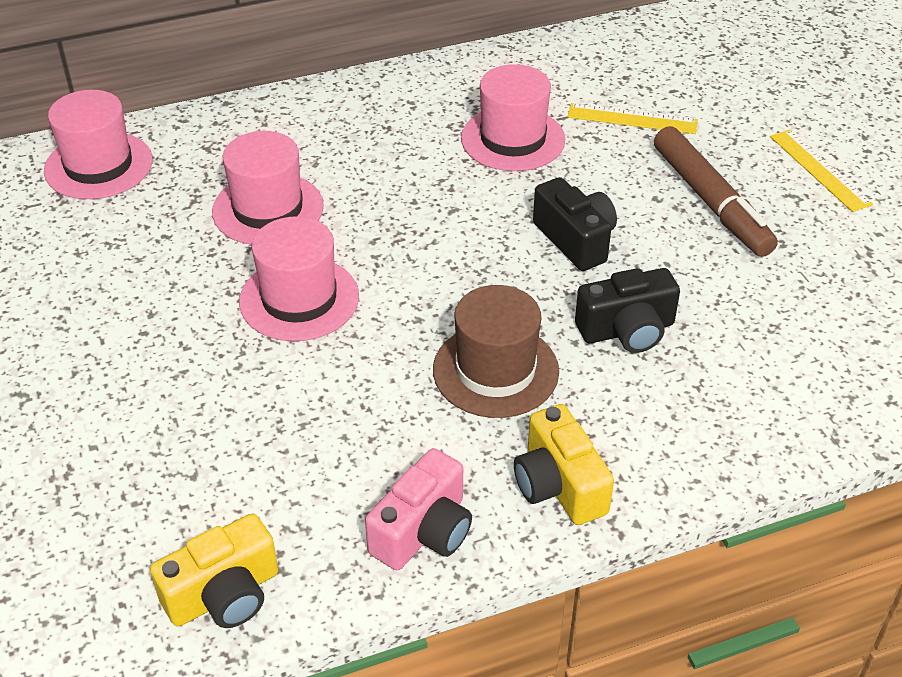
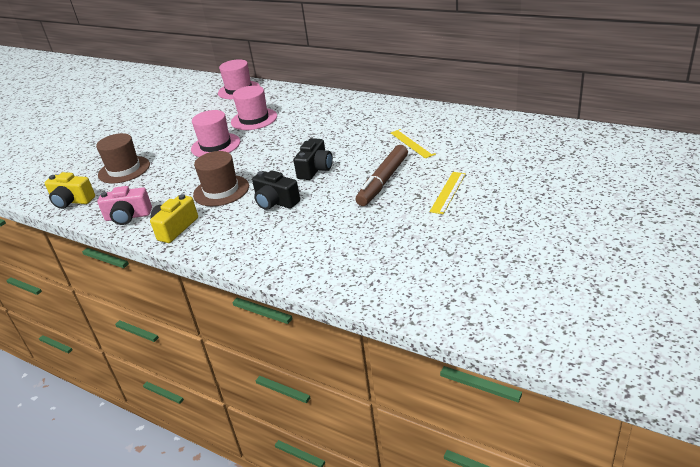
camera: 55 degrees right, 10 degrees down
(199, 460) = (124, 170): none -> brown hat
(513, 139) = (358, 131): pink hat -> none

